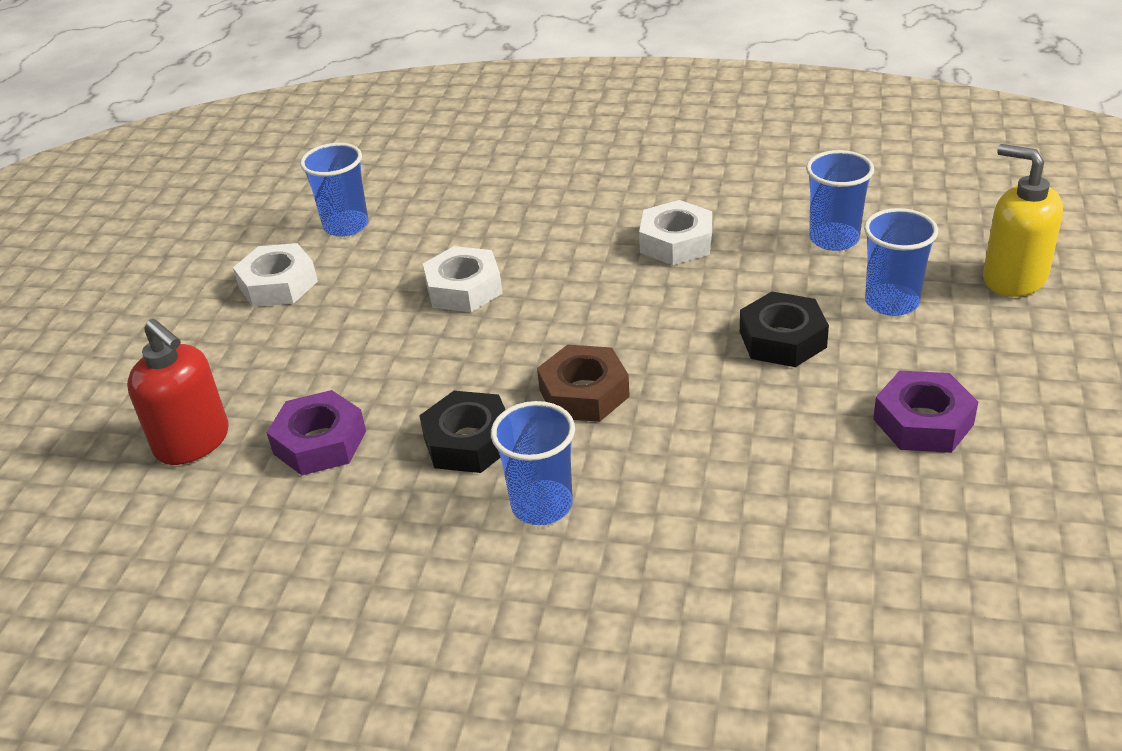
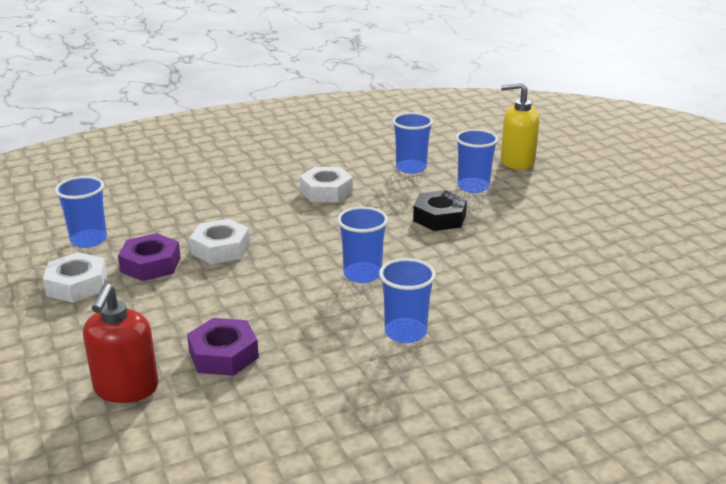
camera: 40 degrees left, 10 degrees down
(193, 442) = (126, 388): red soap dispenser -> red soap dispenser turned 90 degrees clockwise
(468, 441) = (323, 319): black nut -> none
(584, 393) = (362, 274): brown nut -> blue cup
(923, 422) = (548, 230): purple nut -> purple nut (150, 264)

